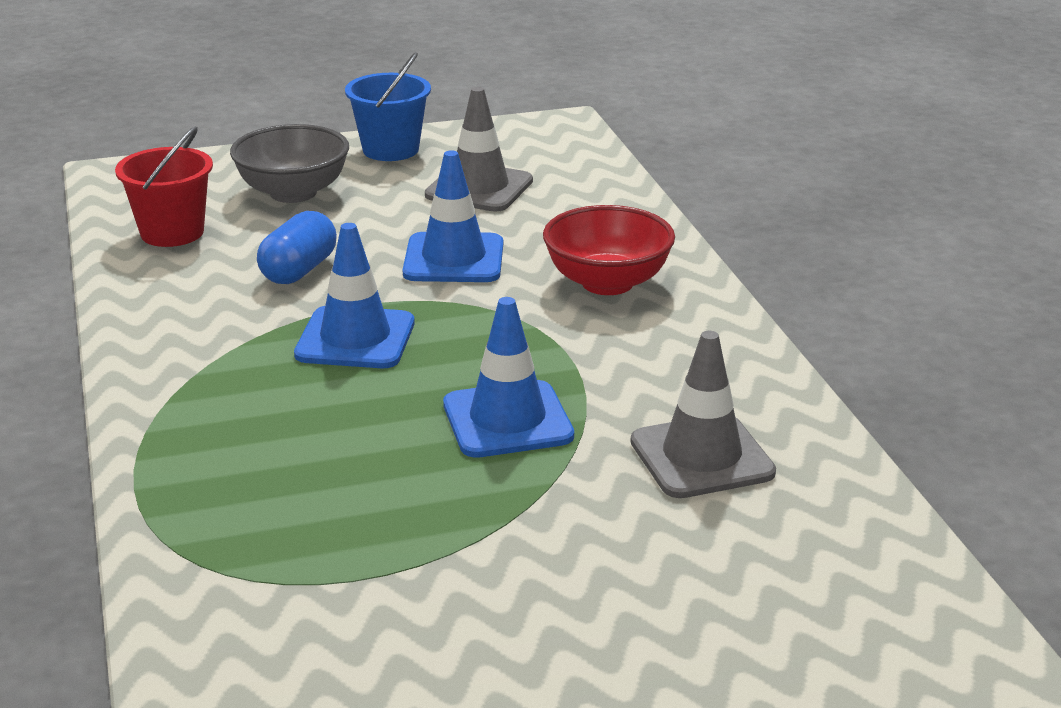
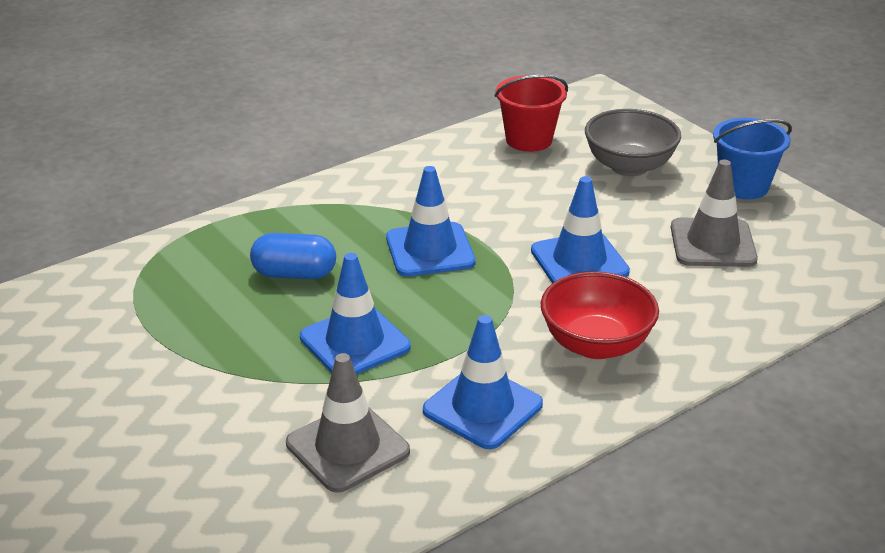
camera: 70 degrees right, 5 degrees up
(299, 270) = (511, 202): blue capsule -> blue capsule (294, 274)
(675, 364) = (482, 407): none -> blue traffic cone

